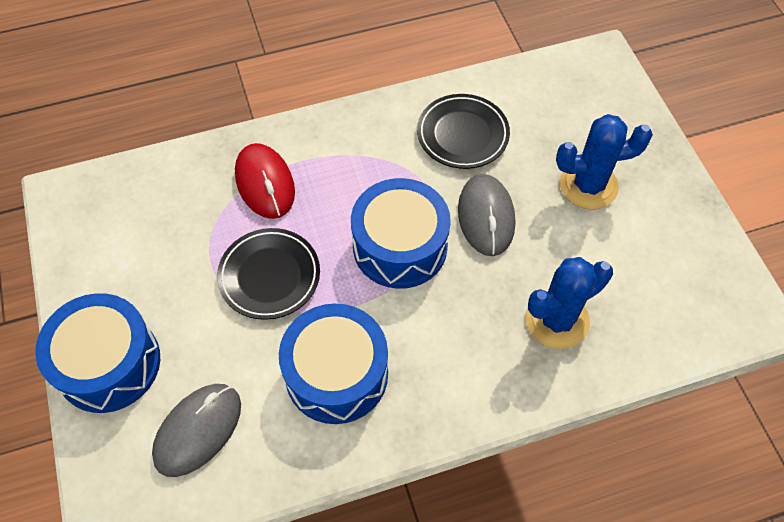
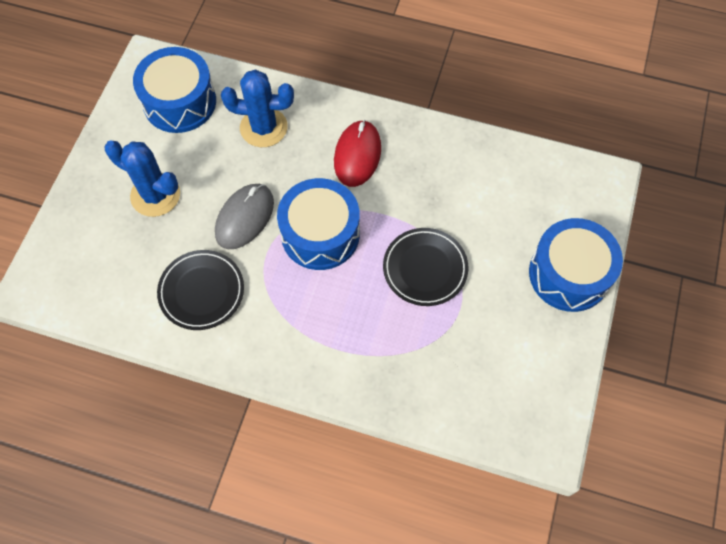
camera: 145 degrees left, 5 degrees up
(198, 430) = (529, 196): grey mouse -> none
(265, 183) = (381, 347): red mouse -> red mouse (357, 155)
(336, 374) = (423, 178): blue drum -> blue drum (179, 102)

